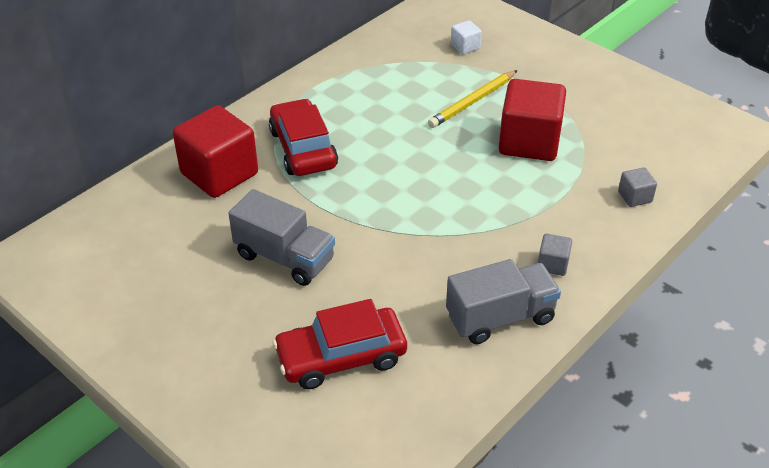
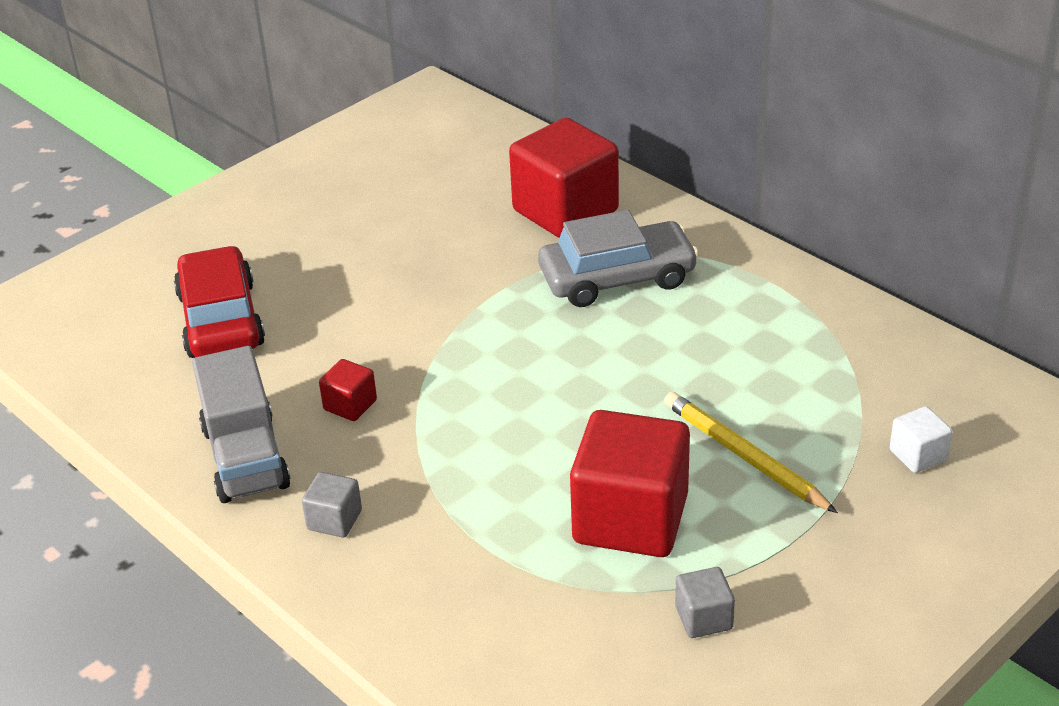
camera: 95 degrees right, 5 degrees down
(284, 258) = (397, 271): grey truck -> none
(303, 149) = (617, 278): red car -> grey car
(440, 268) = (350, 405): none -> red cube
(634, 197) = (475, 642): grey cube -> grey cube (703, 618)

